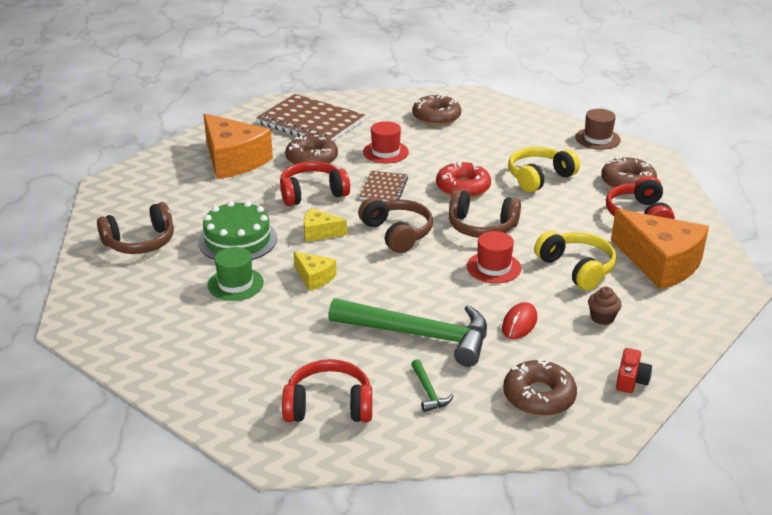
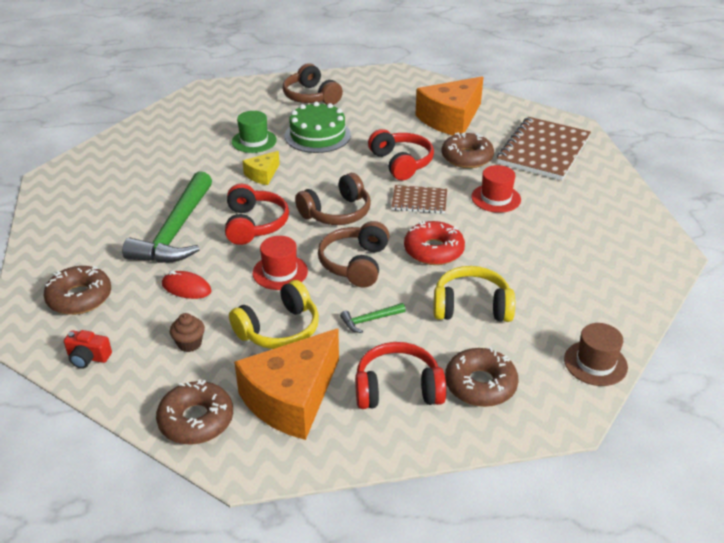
camera: 85 degrees right, 5 degrees up
(319, 233) = (333, 172): yellow cheese -> none
(329, 406) = (95, 194): red headphones -> red headphones (254, 224)
(428, 392) = (100, 238): green hammer -> green hammer (370, 320)
(436, 117) = (594, 228): brown donut -> brown donut (196, 420)
(539, 178) = (471, 307): yellow headphones -> yellow headphones turned 45 degrees counterclockwise

